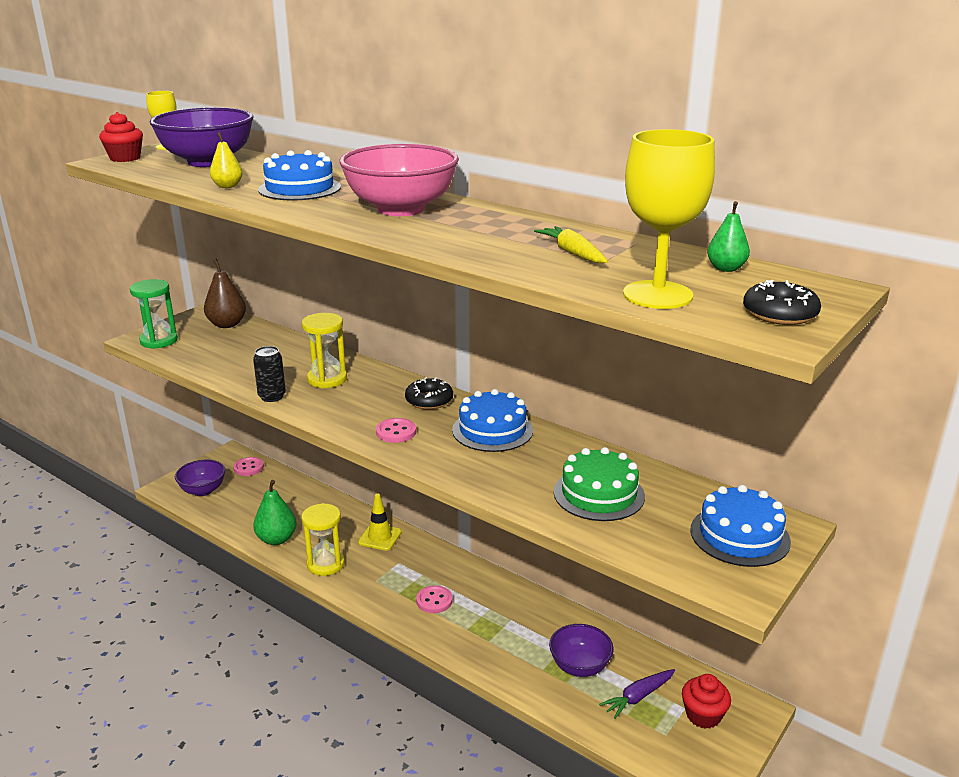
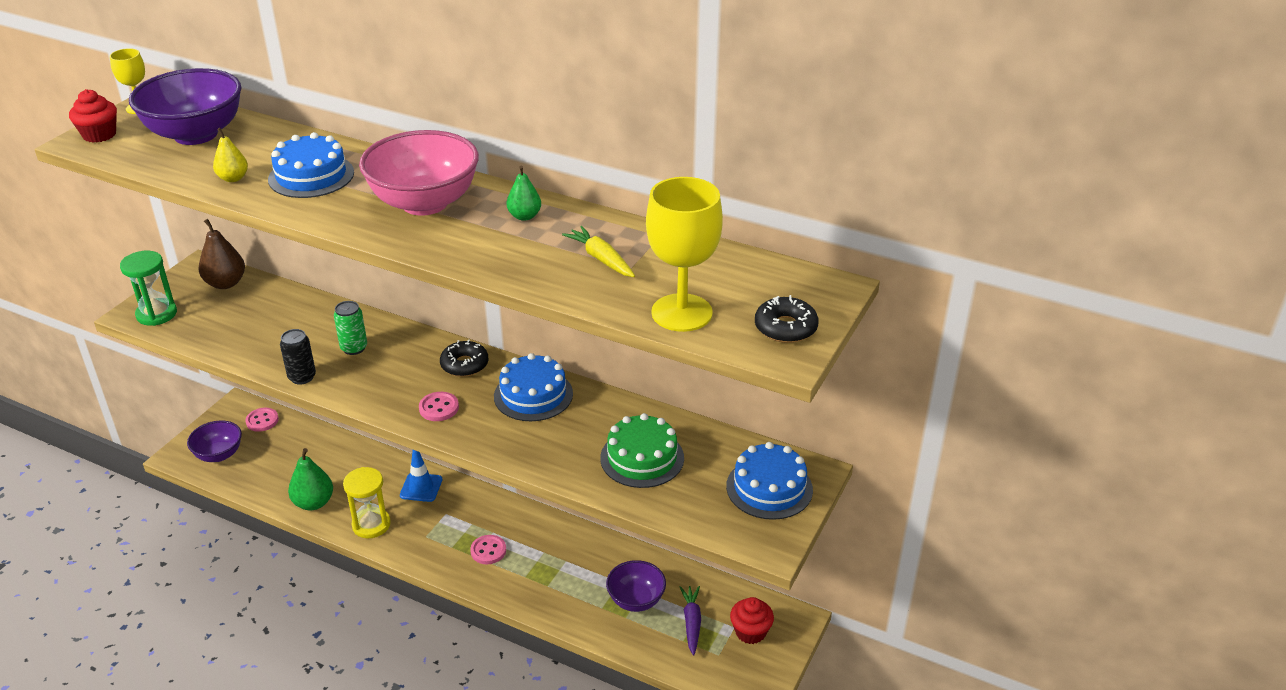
camera: 10 degrees left, 10 degrees up
(327, 379) = (354, 348): yellow hourglass -> green can
(380, 537) = (421, 487): yellow traffic cone -> blue traffic cone
(638, 697) = (692, 622): purple carrot -> purple carrot turned 135 degrees clockwise
(726, 268) = (740, 268): green pear -> green pear (524, 216)

